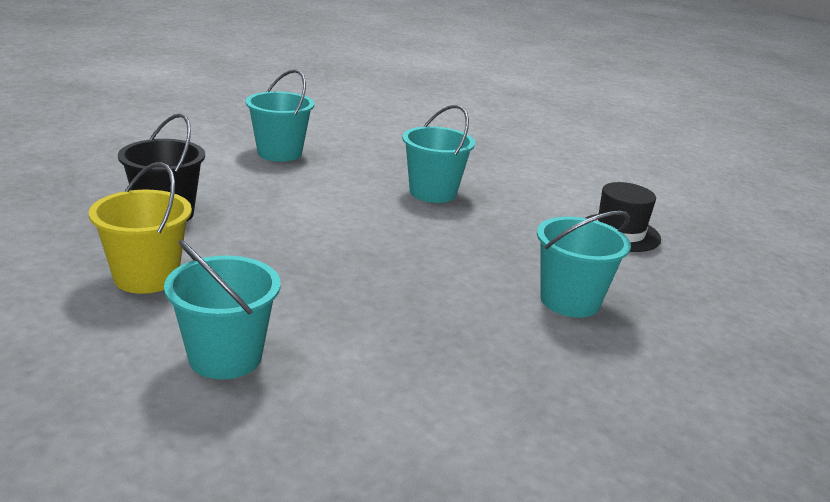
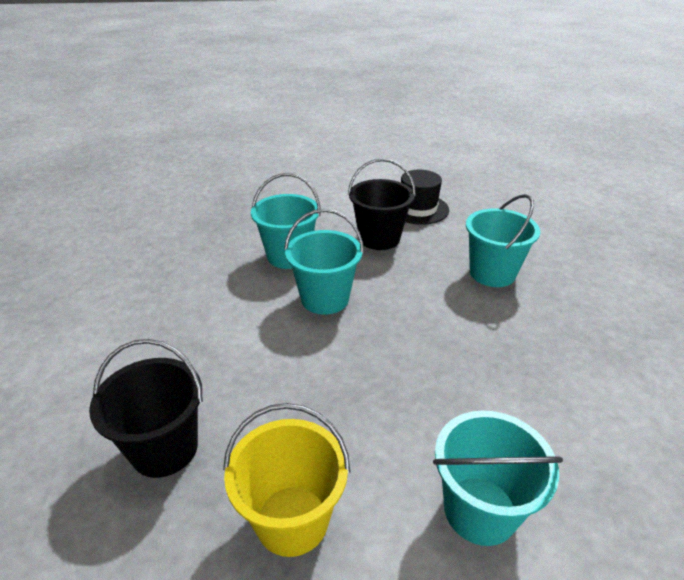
camera: 50 degrees left, 10 degrees up
(279, 153) = (118, 307): turquoise bucket -> turquoise bucket (325, 298)
(529, 226) = (379, 238): none -> black bucket

